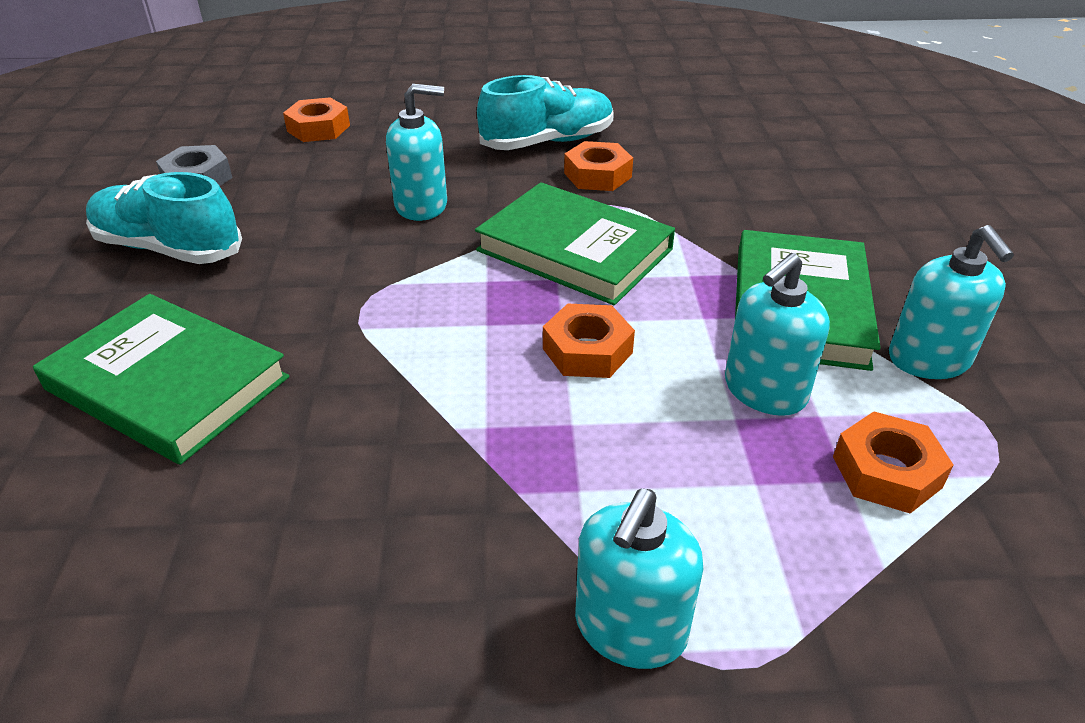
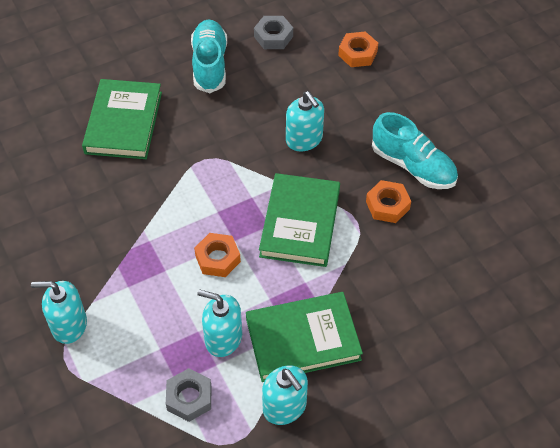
camera: 65 degrees right, 15 degrees up
(886, 472) = (189, 398): orange nut -> grey nut
(929, 359) = (285, 407): turquoise soap dispenser -> turquoise soap dispenser turned 90 degrees counterclockwise

